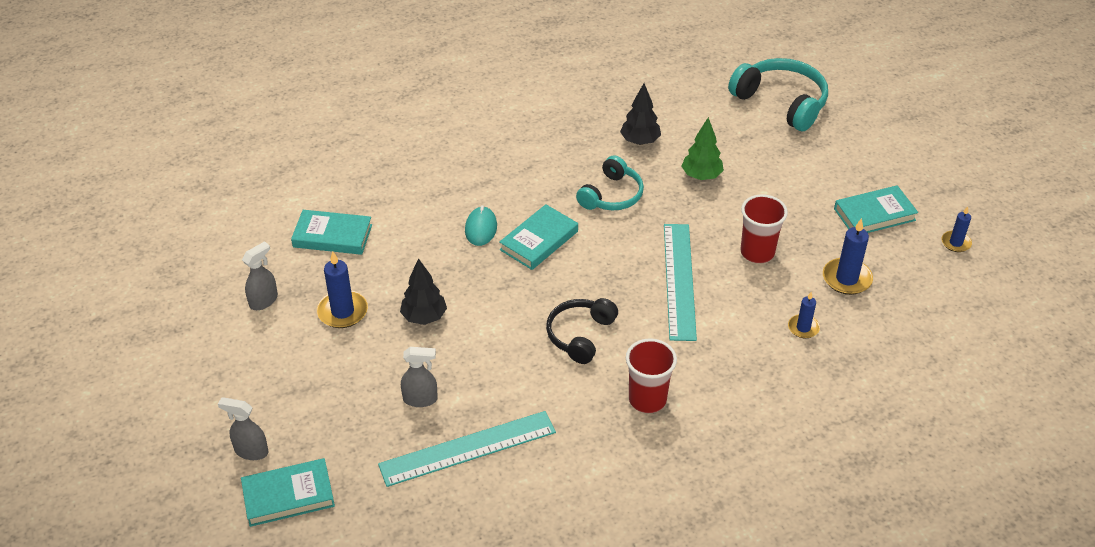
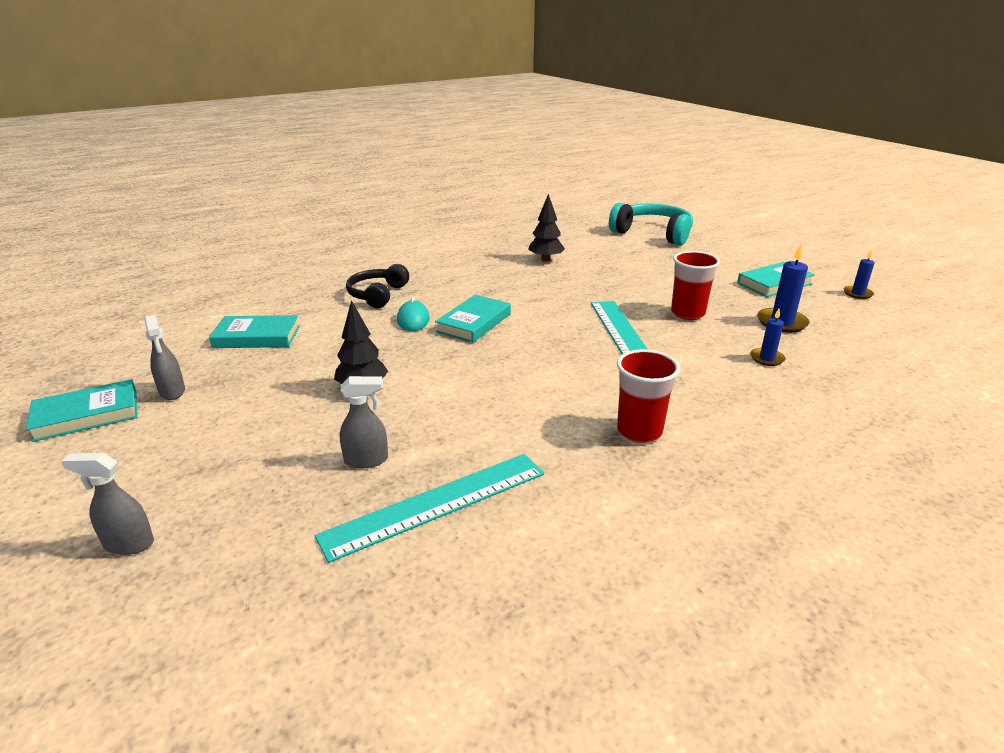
camera: 10 degrees left, 15 degrees down
(264, 301) = (172, 392): grey spray bottle -> grey spray bottle turned 120 degrees clockwise
(288, 495) = (178, 594): turquoise book -> turquoise book (87, 415)
(342, 311) = (266, 392): blue candle -> none
(580, 335) = (541, 385): black headphones -> black headphones (378, 295)
(611, 195) = (533, 290): turquoise headphones -> none
(701, 176) = (609, 274): green tree -> none

